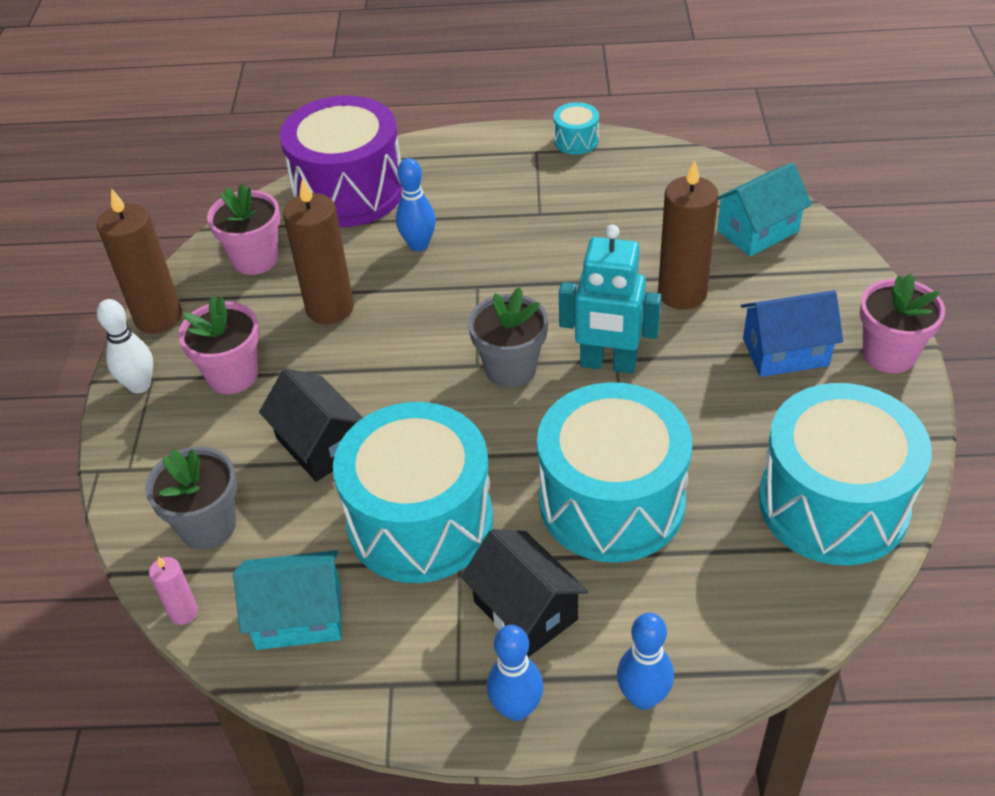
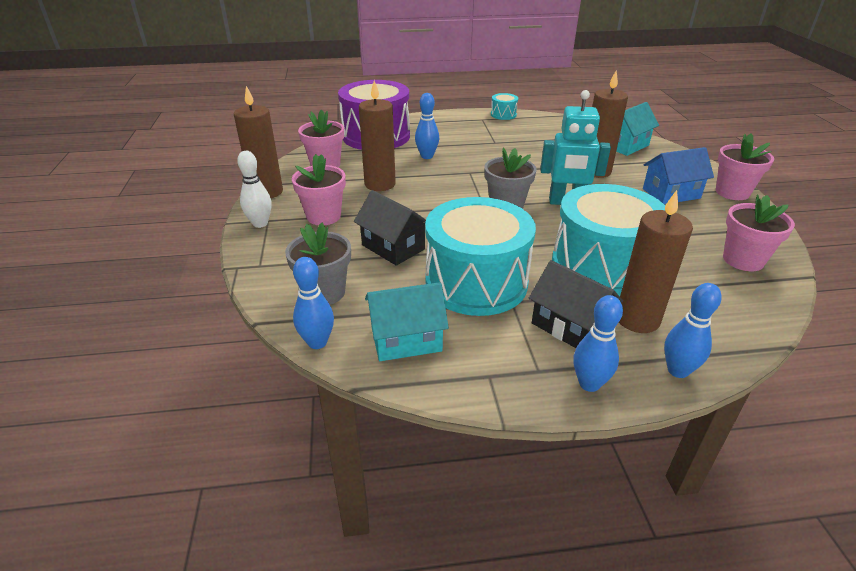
camera: 10 degrees left, 10 degrees down
(184, 612) = (317, 342): pink candle -> blue bowling pin
(624, 605) = (637, 319): none -> brown candle
(833, 504) = (743, 260): turquoise drum -> pink flower pot

